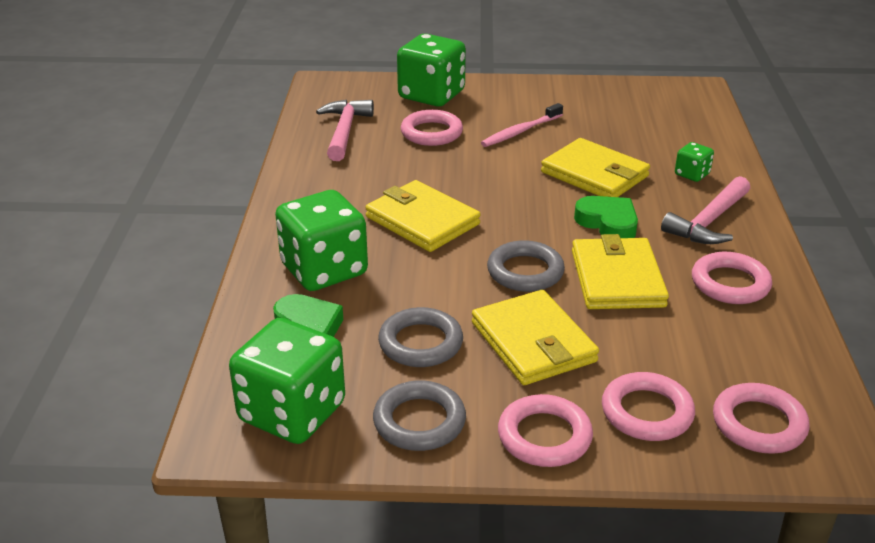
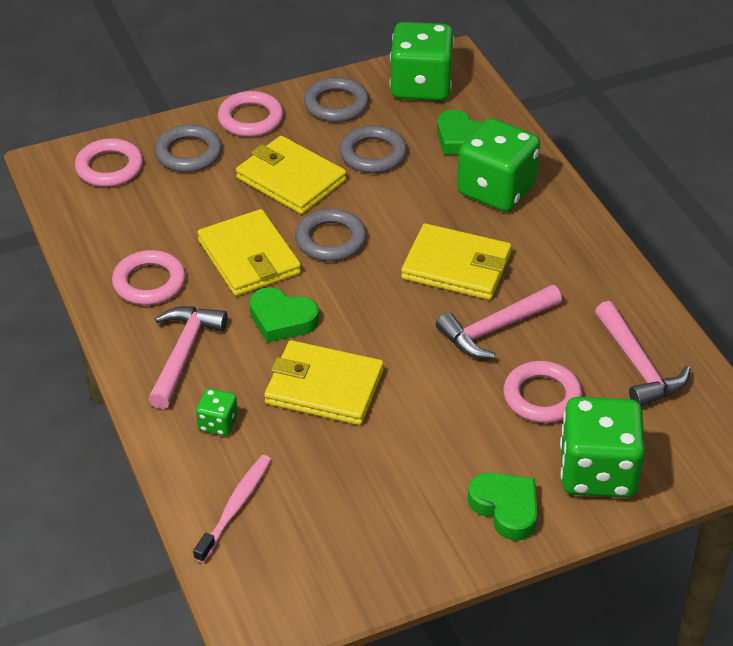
camera: 155 degrees right, 10 degrees up
(429, 174) = (495, 329): none -> pink hammer
(506, 95) = (506, 508): none -> green heart
(520, 131) = (443, 435): pink toothbrush -> pink toothbrush (235, 507)
(647, 412) = (188, 153): pink ring -> grey ring

